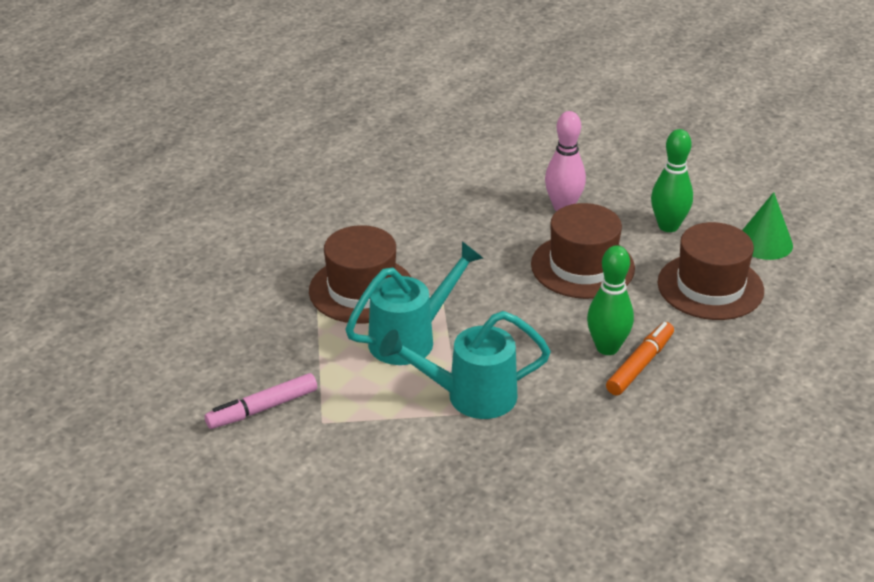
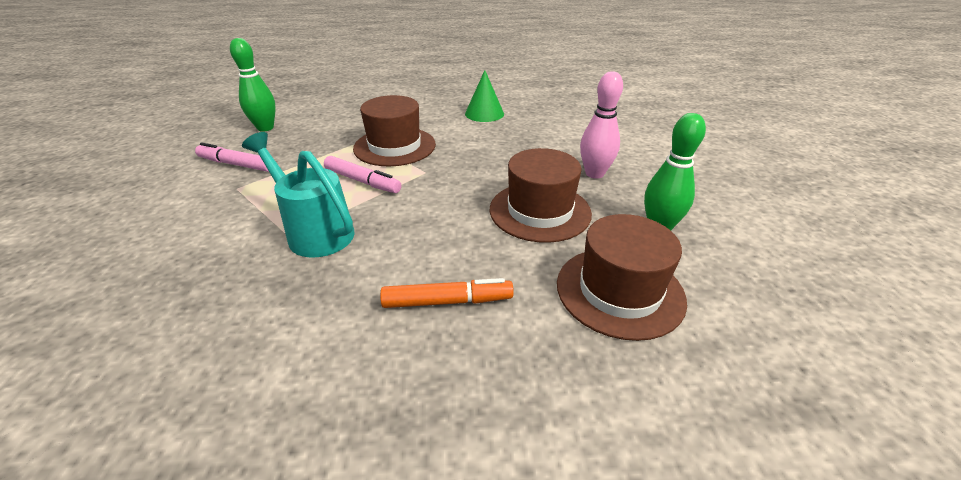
camera: 50 degrees right, 0 degrees up
(412, 338) = (362, 181): turquoise watering can -> pink marker
(607, 348) = (450, 270): green bowling pin -> green bowling pin (265, 128)
(764, 243) = (741, 295): green cone -> green cone (484, 113)

